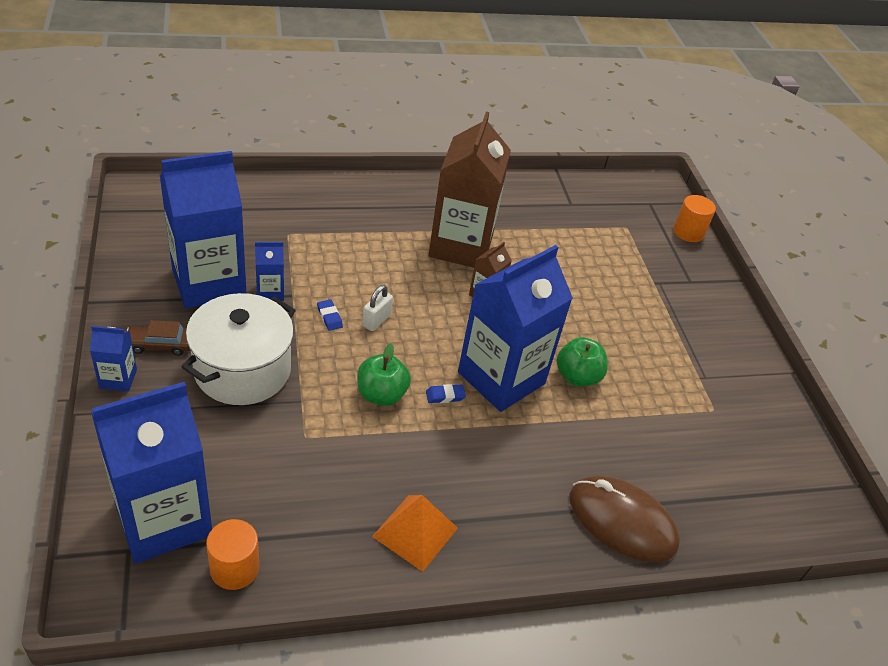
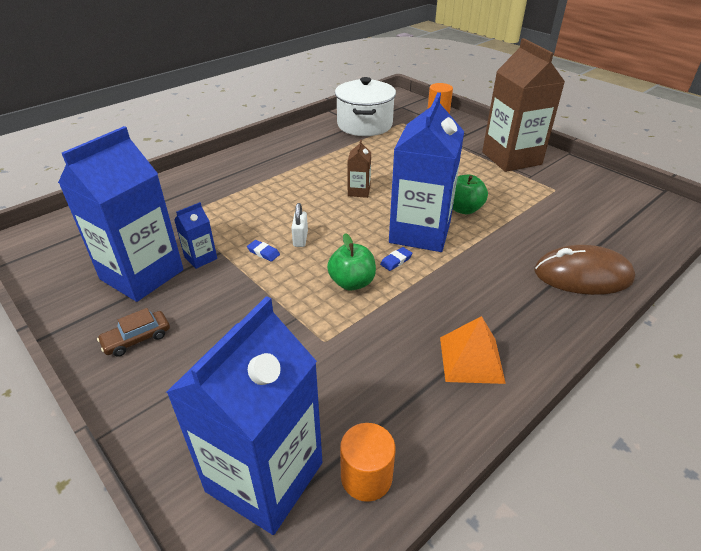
camera: 25 degrees left, 5 degrees down
(118, 379) = (118, 385): blue carton -> none
(242, 370) = (228, 321): white pot -> white pot (364, 125)
(461, 246) = (313, 172): brown carton -> brown carton (511, 158)

